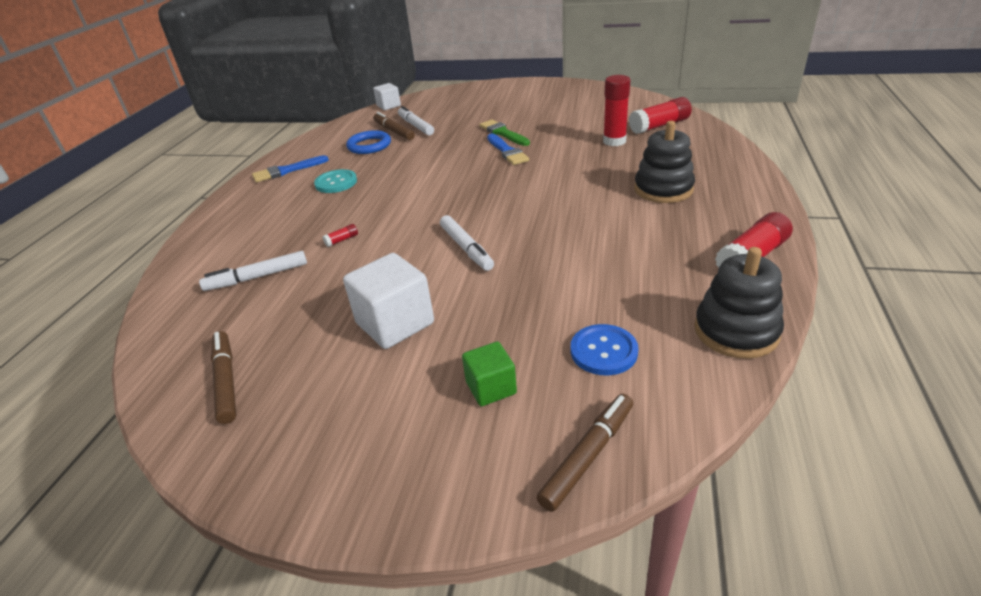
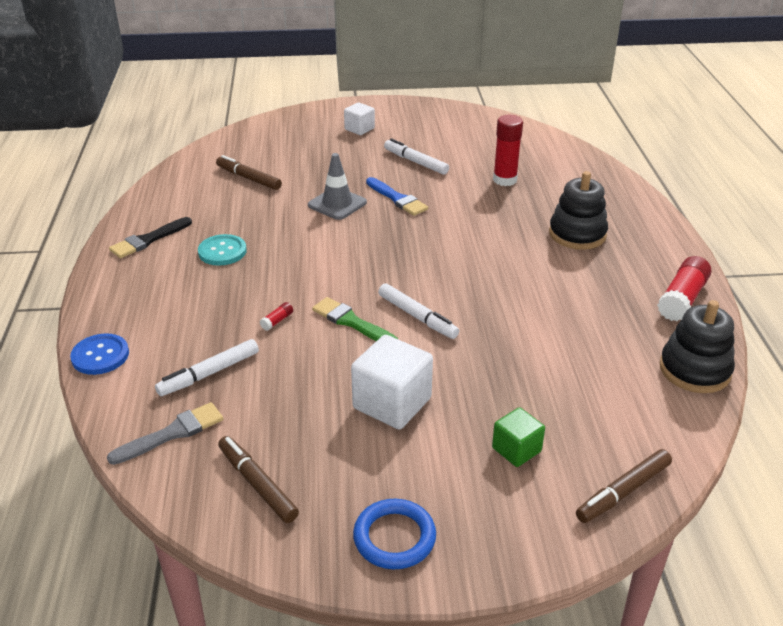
camera: 20 degrees left, 0 degrees up
(191, 324) = (172, 433): none -> grey brush
(287, 171) = (148, 240): blue brush -> black brush
(369, 145) = (230, 199): blue ring -> blue ring (394, 537)
(388, 106) = (219, 142): white cube -> white cube (359, 129)
(415, 126) = (271, 170): white marker -> white marker (416, 162)
(453, 153) = (337, 204): none -> grey traffic cone
(503, 133) = (380, 175): green brush -> green brush (351, 322)
(587, 456) = (623, 492): brown marker -> brown marker turned 150 degrees counterclockwise
(603, 351) = (596, 403): blue button -> blue button (100, 356)
(659, 126) = (541, 158): red glue stick -> none

